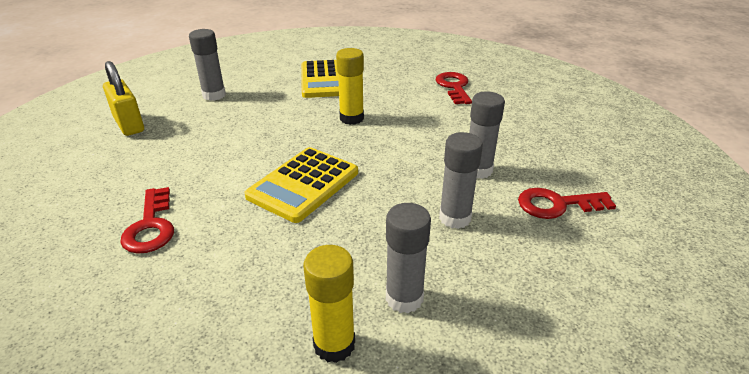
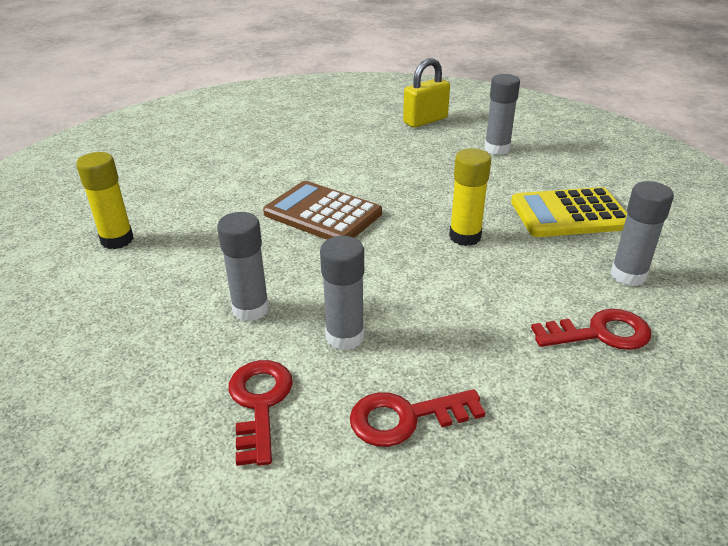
camera: 90 degrees right, 0 degrees up
(151, 226) = (273, 154): red key -> red key (406, 418)
(303, 184) = (322, 214): yellow calculator -> brown calculator
(404, 298) = (148, 272): grey glue stick -> grey glue stick (628, 275)

